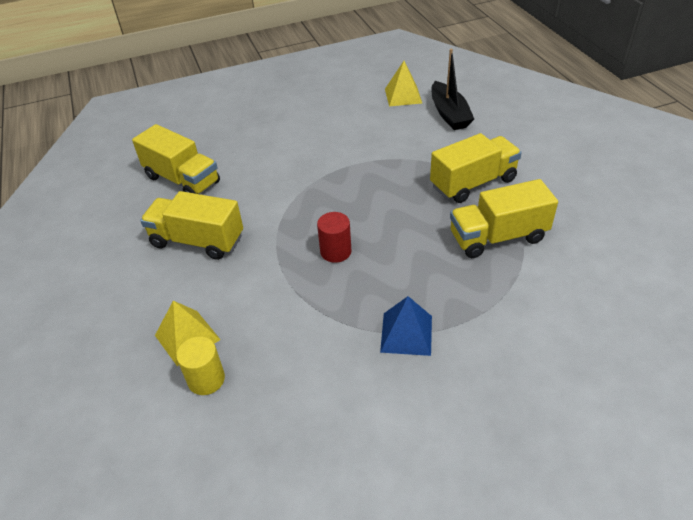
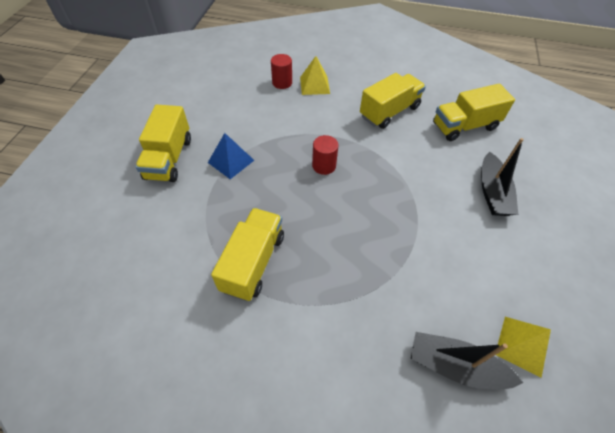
camera: 120 degrees right, 10 degrees up
(206, 379) = (282, 82): yellow cylinder -> red cylinder
(269, 139) = (492, 192): none -> black boat
(473, 183) = (325, 296): yellow truck -> yellow truck (169, 158)

